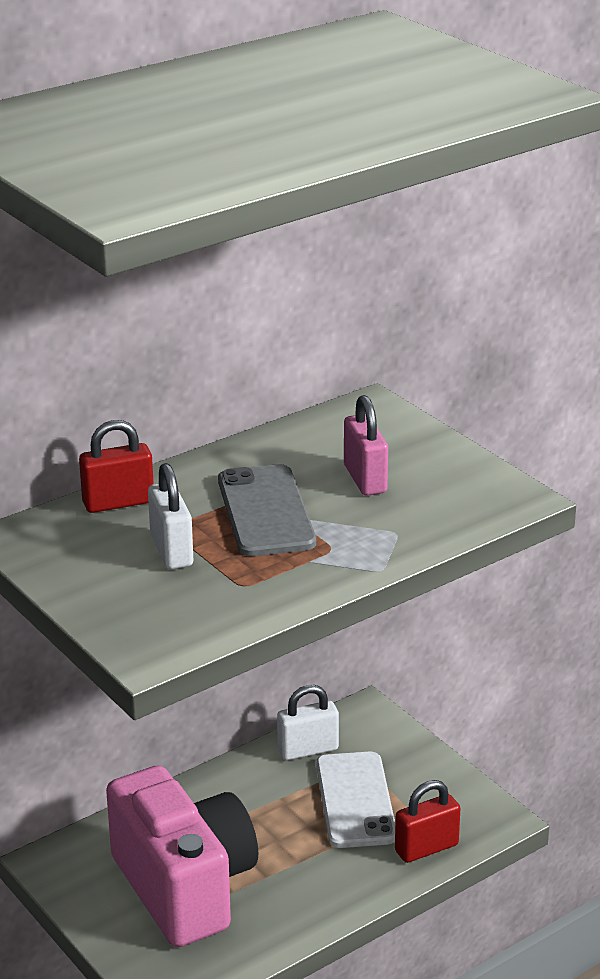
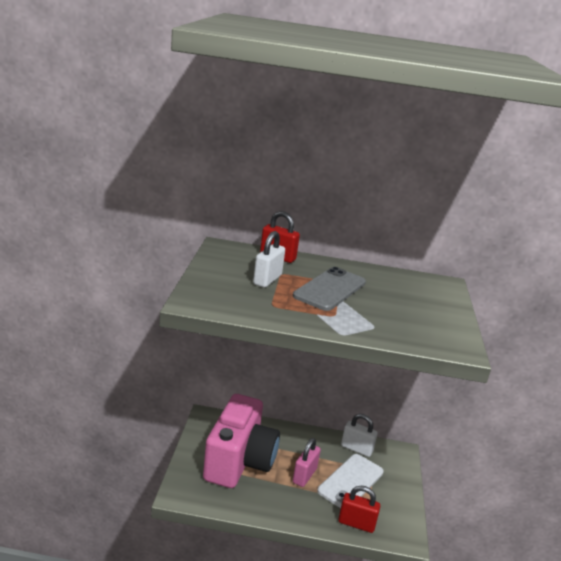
camera: 40 degrees right, 5 degrees down
(365, 479) = (395, 303): pink padlock -> pink padlock (304, 475)

